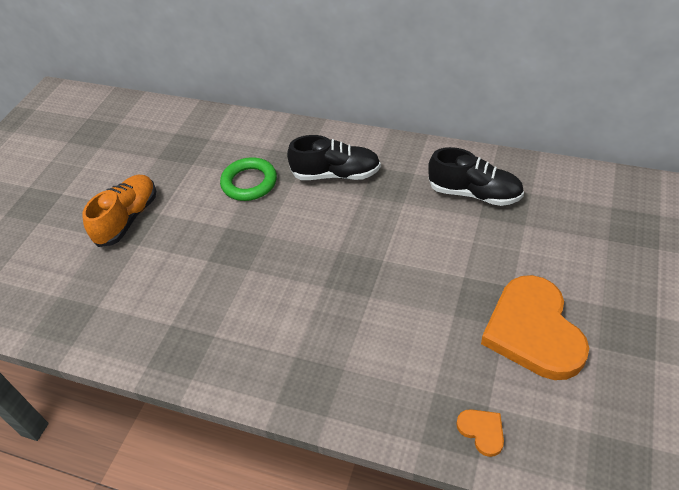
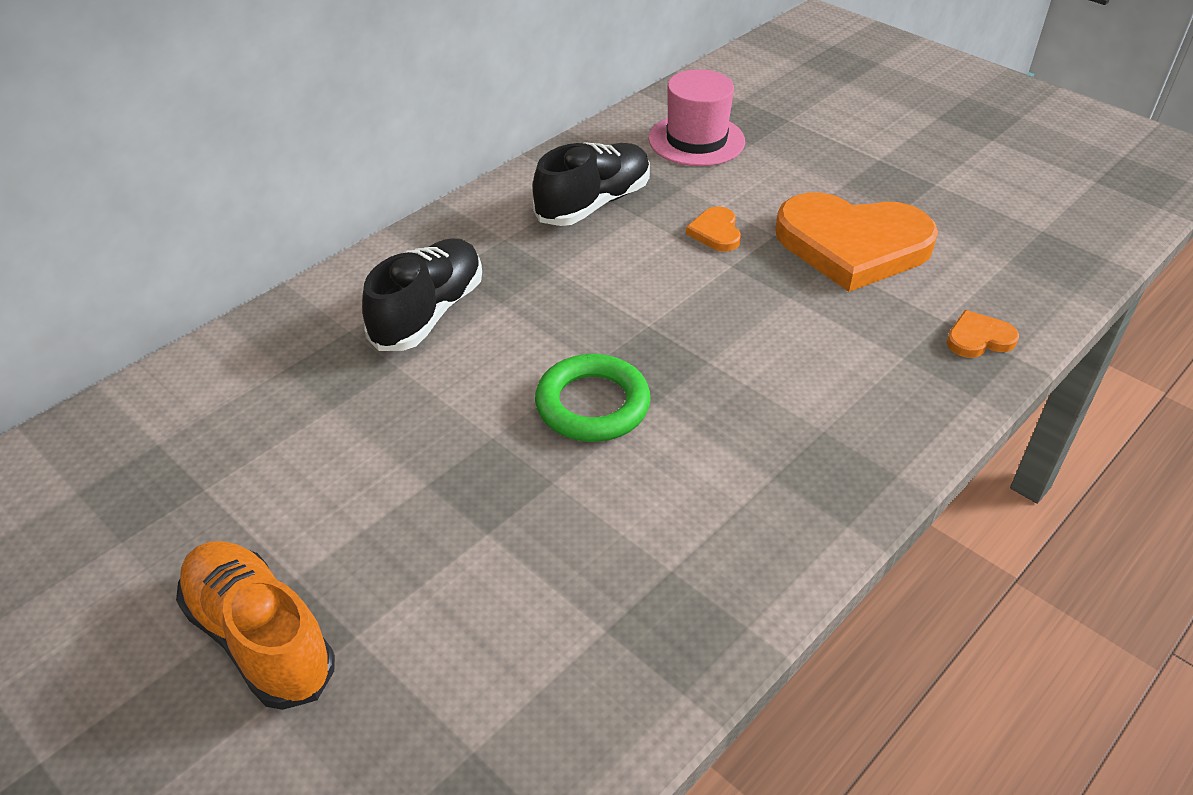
camera: 70 degrees left, 5 degrees down
(249, 183) = (343, 421): green ring -> green ring (592, 405)
(491, 257) = (716, 232): none -> orange heart
(584, 211) = (696, 140): none -> pink hat

